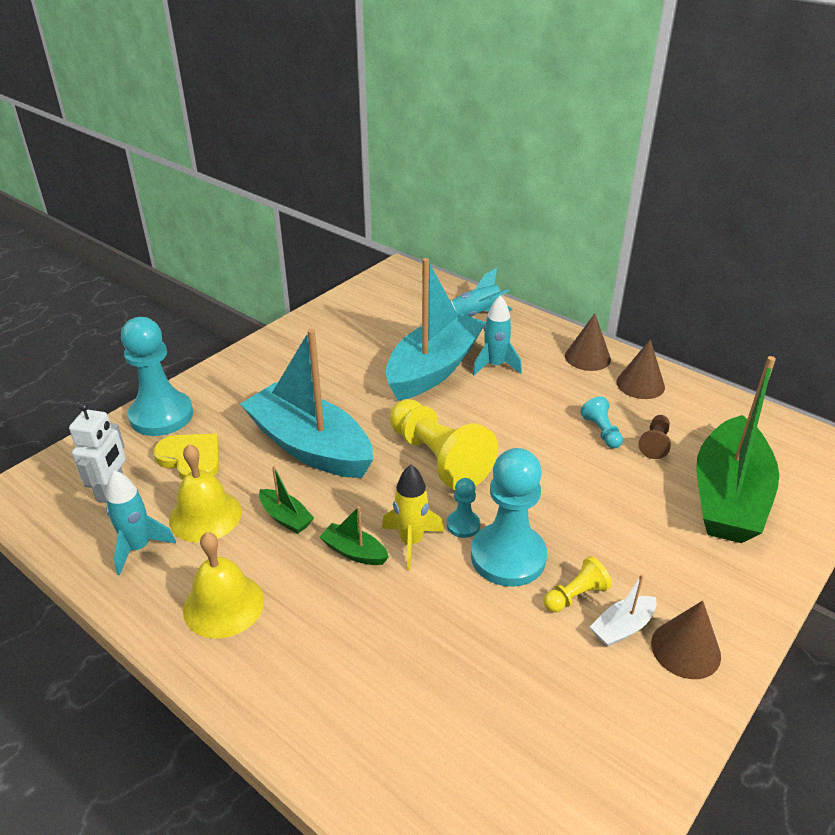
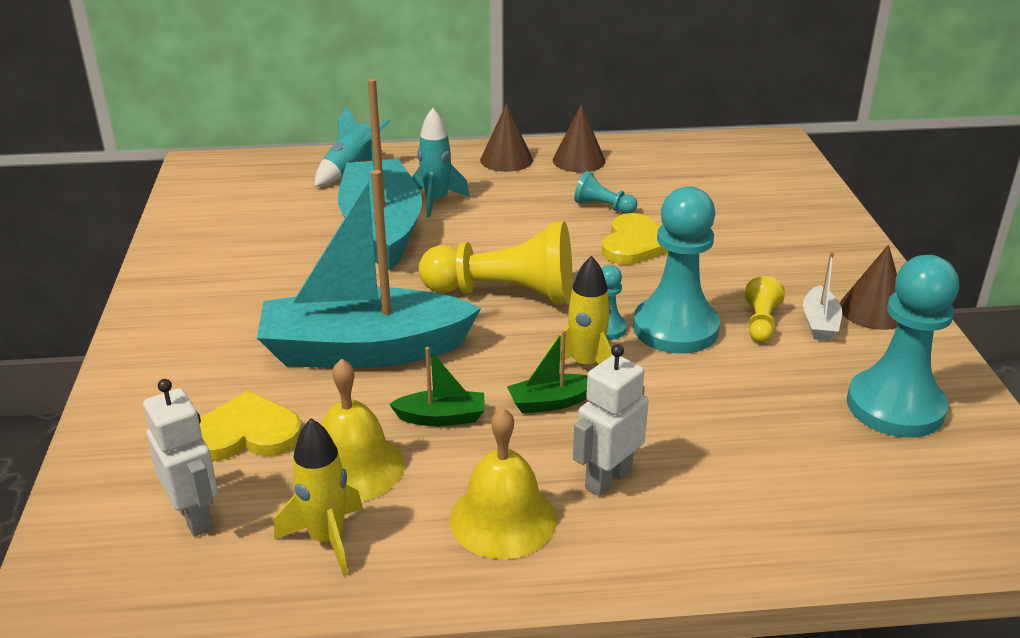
camera: 45 degrees left, 5 degrees down
(138, 548) = (327, 539): turquoise rocket -> yellow rocket
(161, 416) = (133, 418): turquoise pawn -> turquoise pawn (895, 406)
(309, 627) = (607, 479): none -> white robot
(579, 474) = (635, 244): none -> yellow heart
(655, 443) = (654, 195): brown pawn -> none
(728, 497) = (753, 204): green boat -> none

